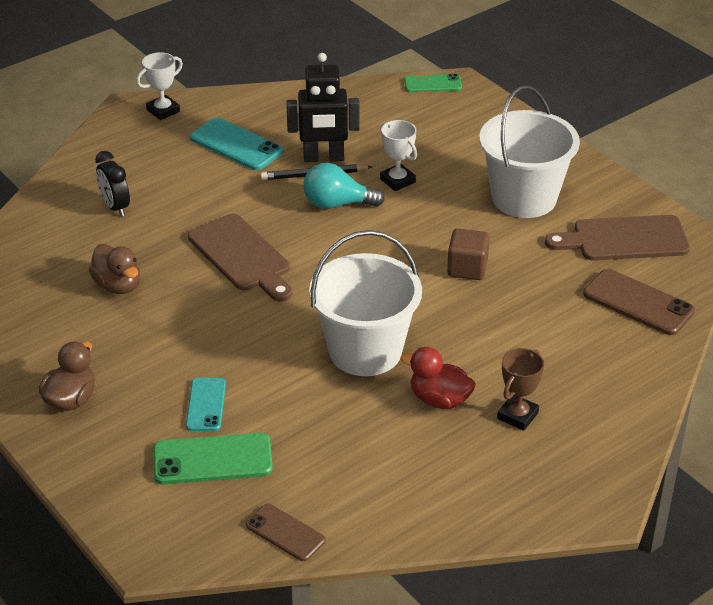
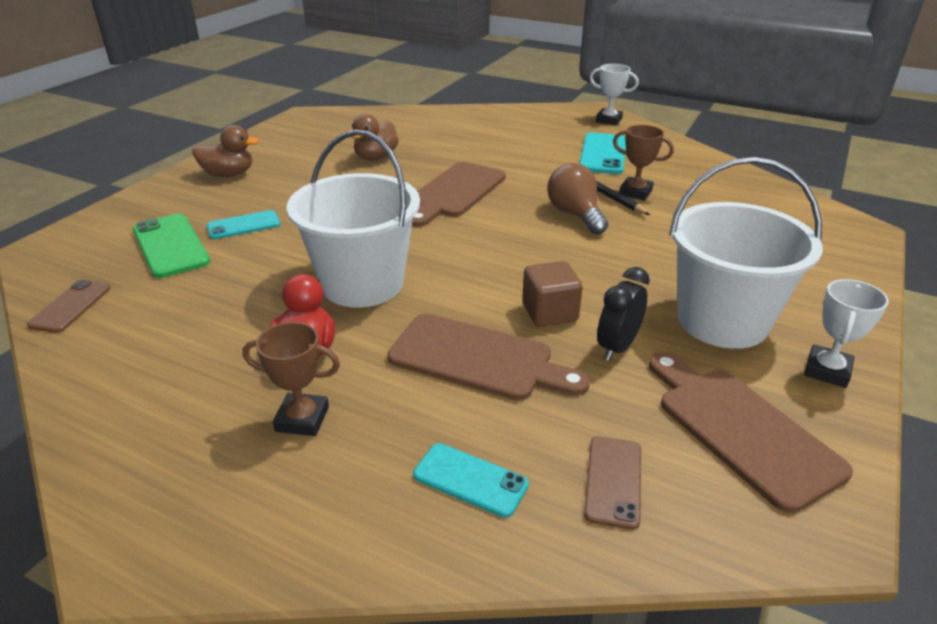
camera: 65 degrees right, 5 degrees down
(115, 207) = (470, 134): black clock -> black clock (617, 347)
(323, 158) = (635, 192): black robot -> brown trophy
(337, 204) = (575, 215): turquoise light bulb -> brown light bulb
(397, 181) = (650, 235): white trophy -> white trophy (827, 371)
(432, 84) = (835, 215): green phone -> none
(500, 319) = (478, 359): none -> brown cutting board
(610, 356) = (470, 480): none -> turquoise phone
(638, 303) = (613, 481): brown phone -> brown phone, size x0.64

